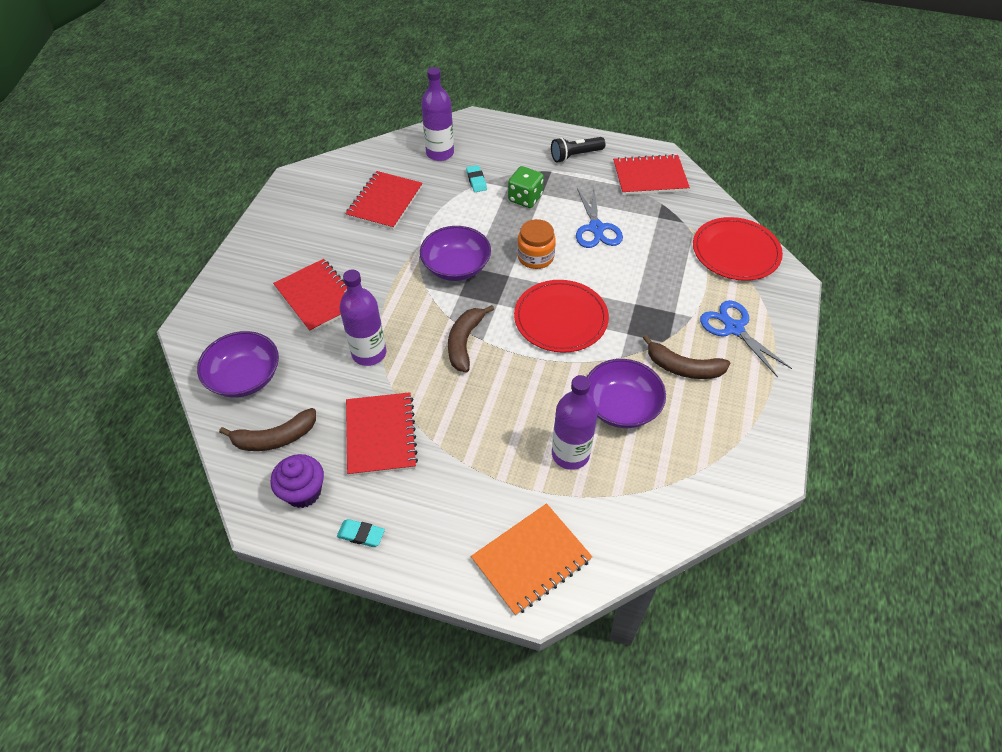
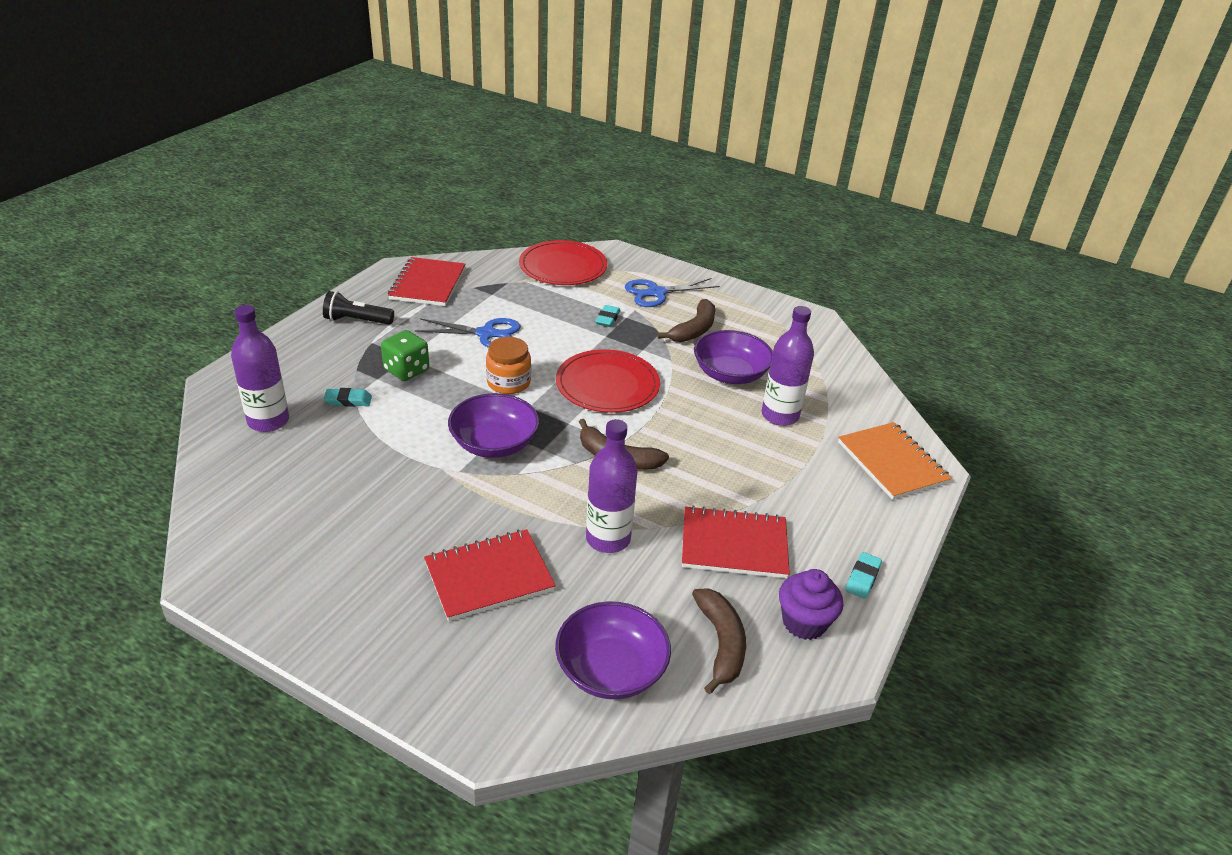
camera: 80 degrees left, 15 degrees down
(385, 202) = (335, 486): red notebook -> none
(575, 155) = (357, 320): black flashlight -> black flashlight turned 105 degrees clockwise
(664, 300) = (607, 319): none -> turquoise eraser

